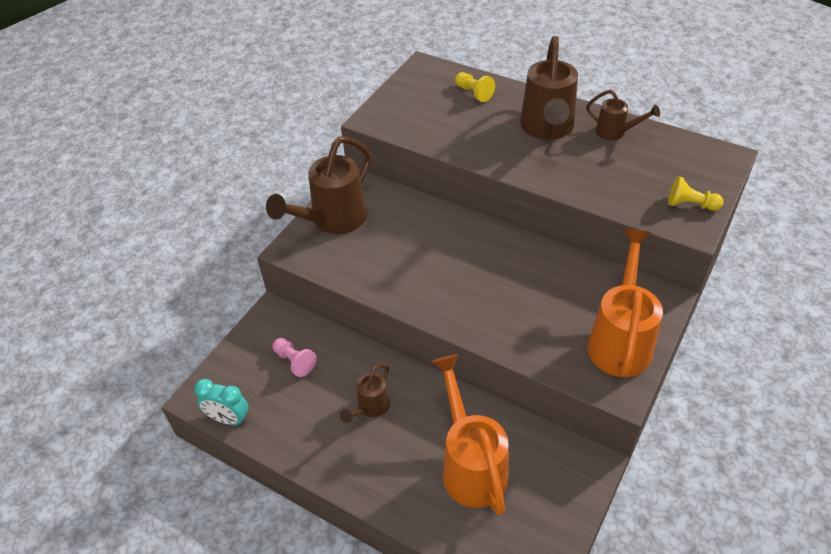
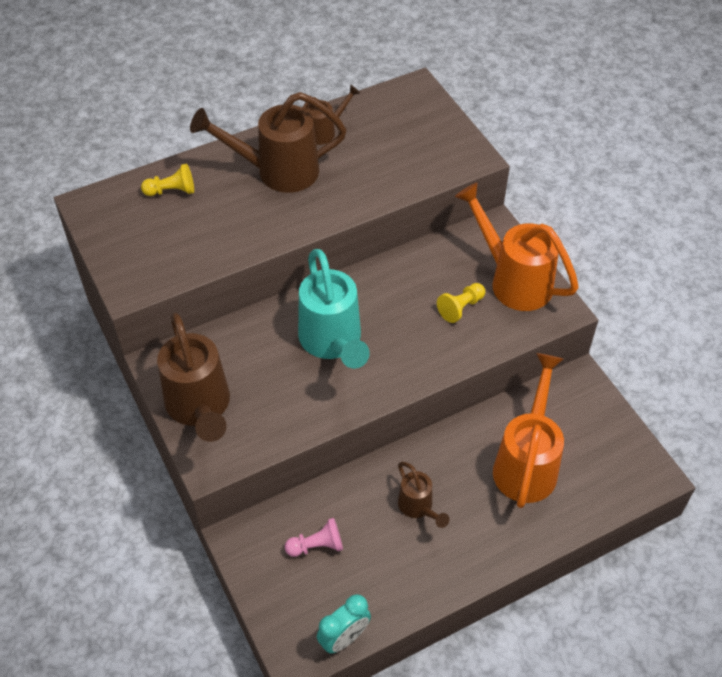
camera: 60 degrees left, 5 degrees up
(447, 259) = (333, 343): none -> turquoise watering can
(470, 464) = (527, 462): orange watering can -> orange watering can turned 90 degrees clockwise
(547, 129) = (276, 171): brown watering can -> brown watering can turned 135 degrees clockwise
(690, 204) = (449, 143): yellow pawn -> yellow pawn (461, 308)

